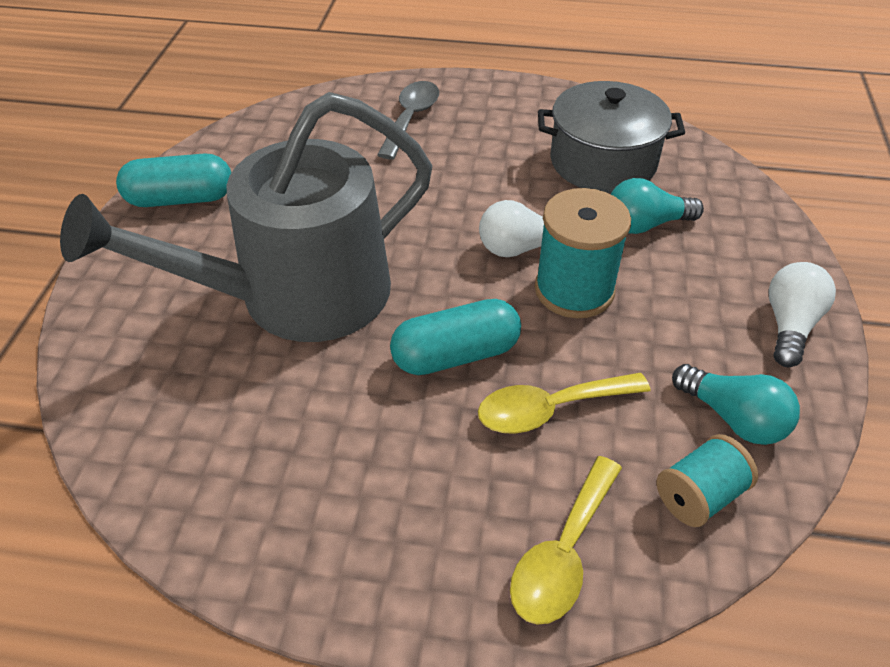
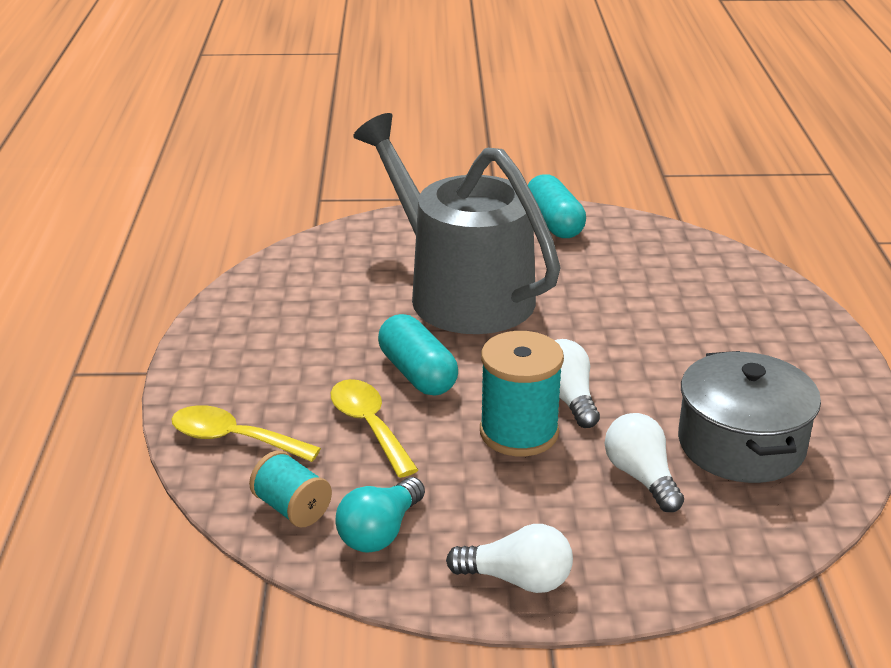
camera: 80 degrees right, 15 degrees down
(410, 118) = (741, 314): grey spoon -> none
(645, 224) = (641, 477): turquoise light bulb -> white light bulb

